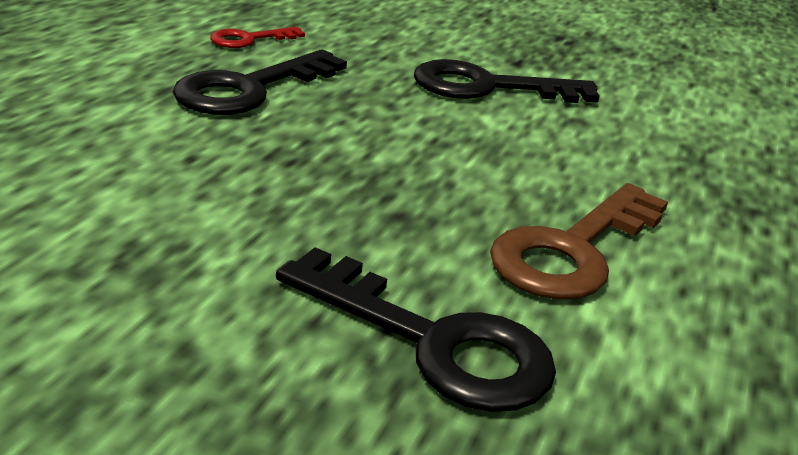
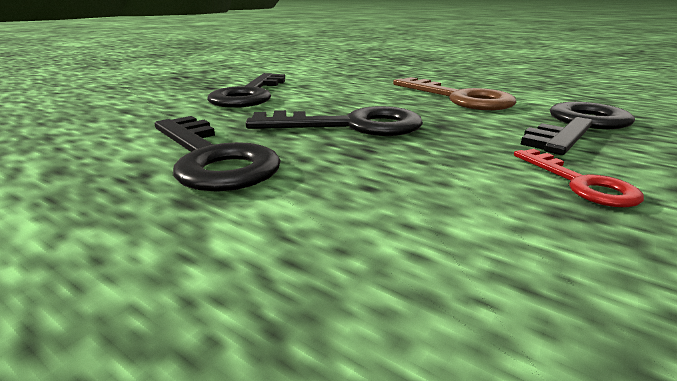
camera: 75 degrees left, 5 degrees down
(249, 39) = (70, 156): red key -> red key (580, 183)
(371, 152) = (351, 126): none -> black key

